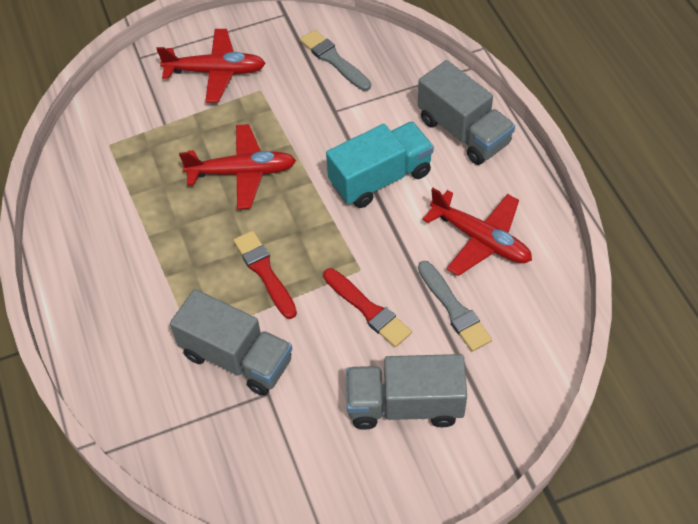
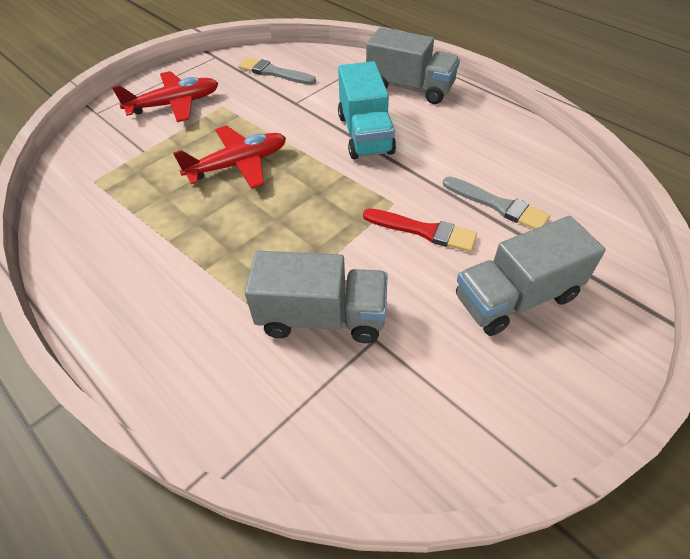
camera: 25 degrees left, 5 degrees down
(264, 272) = (305, 233): red brush -> none
(380, 178) = (365, 134): turquoise truck -> turquoise truck turned 135 degrees clockwise
(481, 239) = (479, 150): red plane -> none

